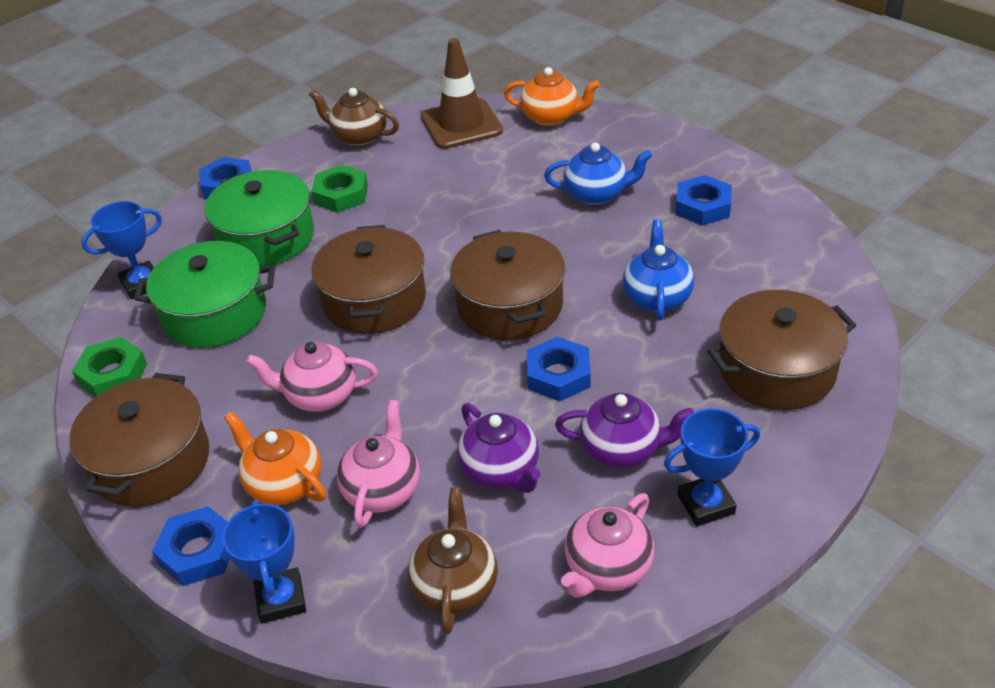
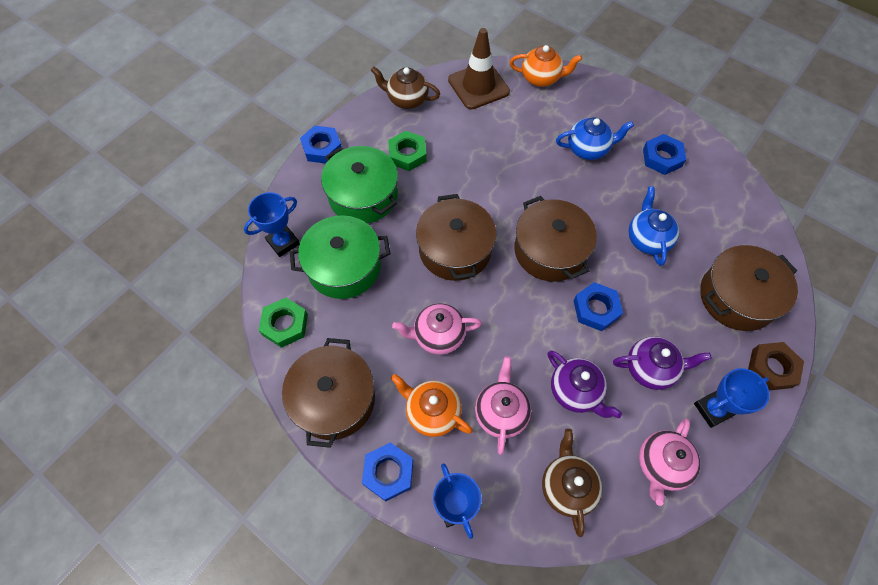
camera: 10 degrees left, 20 degrees up
(811, 458) = (772, 368): none -> brown nut

